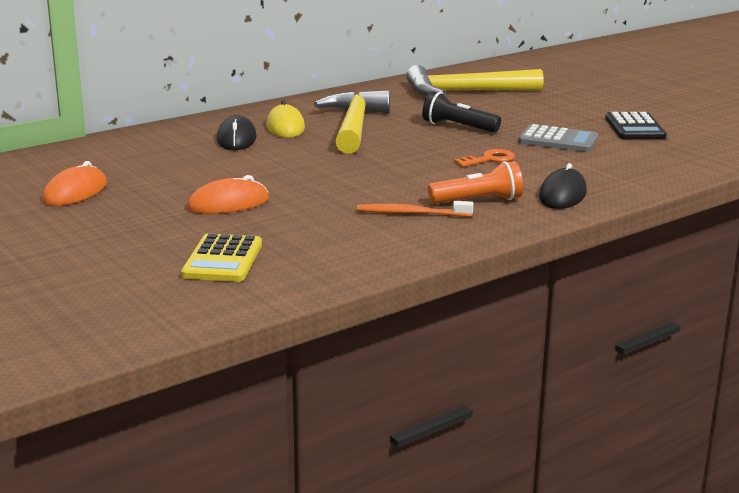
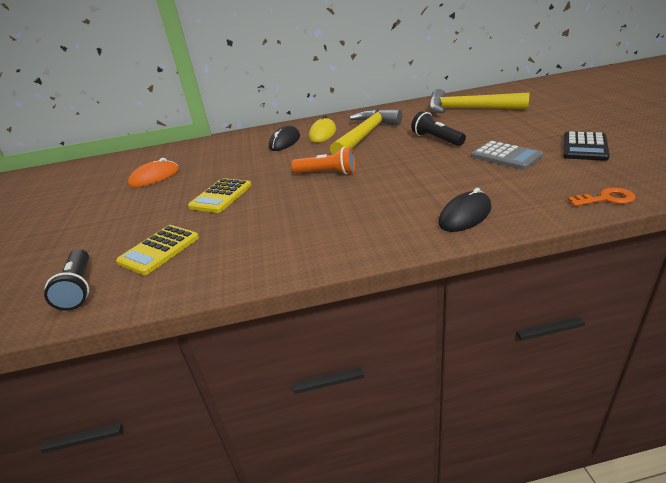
camera: 30 degrees right, 10 degrees up
(164, 303) = (78, 288): none -> black flashlight
(228, 203) = (221, 196): orange mouse -> yellow calculator
(411, 213) = (326, 221): orange toothbrush -> none
(478, 201) = (389, 214): orange flashlight -> orange flashlight (327, 173)
(489, 159) = (434, 171): orange key -> orange key (606, 199)

